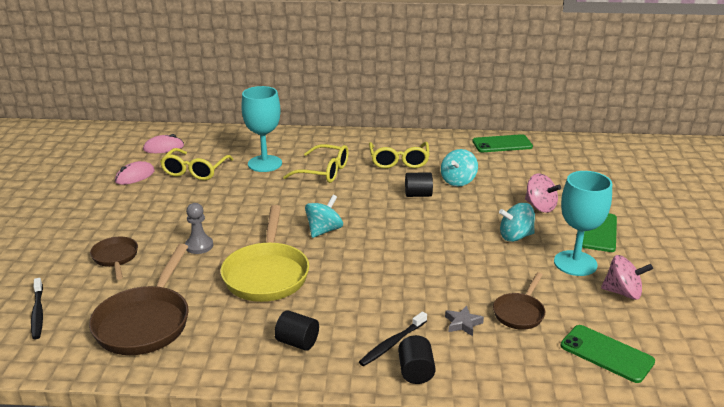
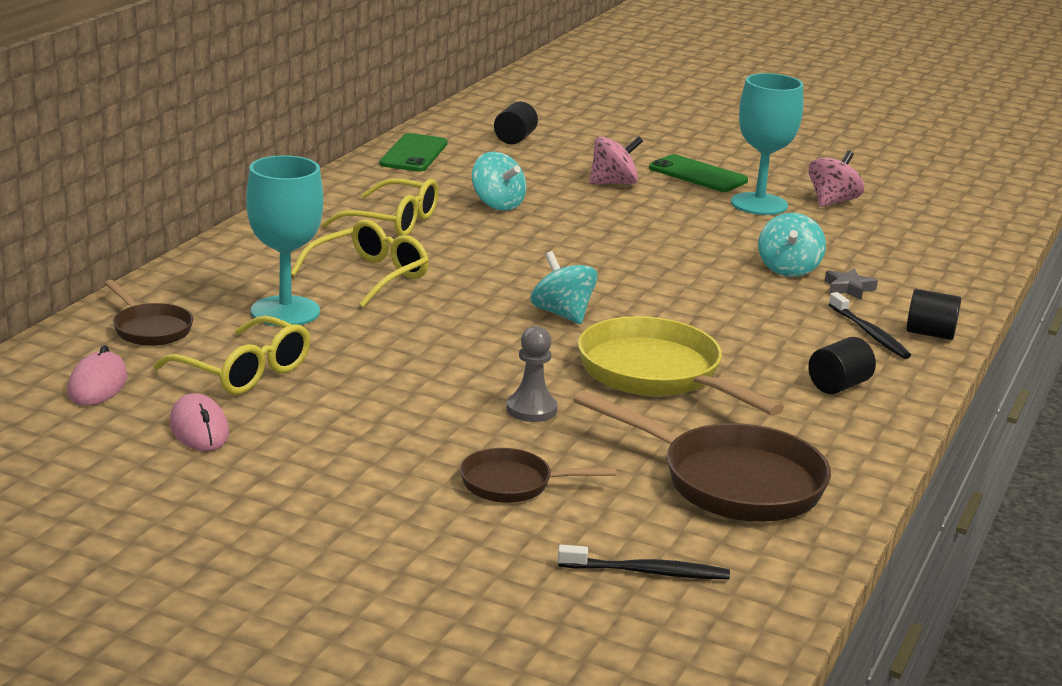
camera: 70 degrees left, 5 degrees down
(267, 274) = (657, 374): yellow pan -> yellow pan turned 150 degrees counterclockwise
(418, 195) = (513, 236): black cylinder -> black cylinder (515, 139)
(515, 236) = (675, 214): turquoise spinning top -> turquoise spinning top (788, 269)
(519, 313) = (843, 256): brown pan -> brown pan (150, 329)
(606, 354) = (938, 240): green phone -> none

